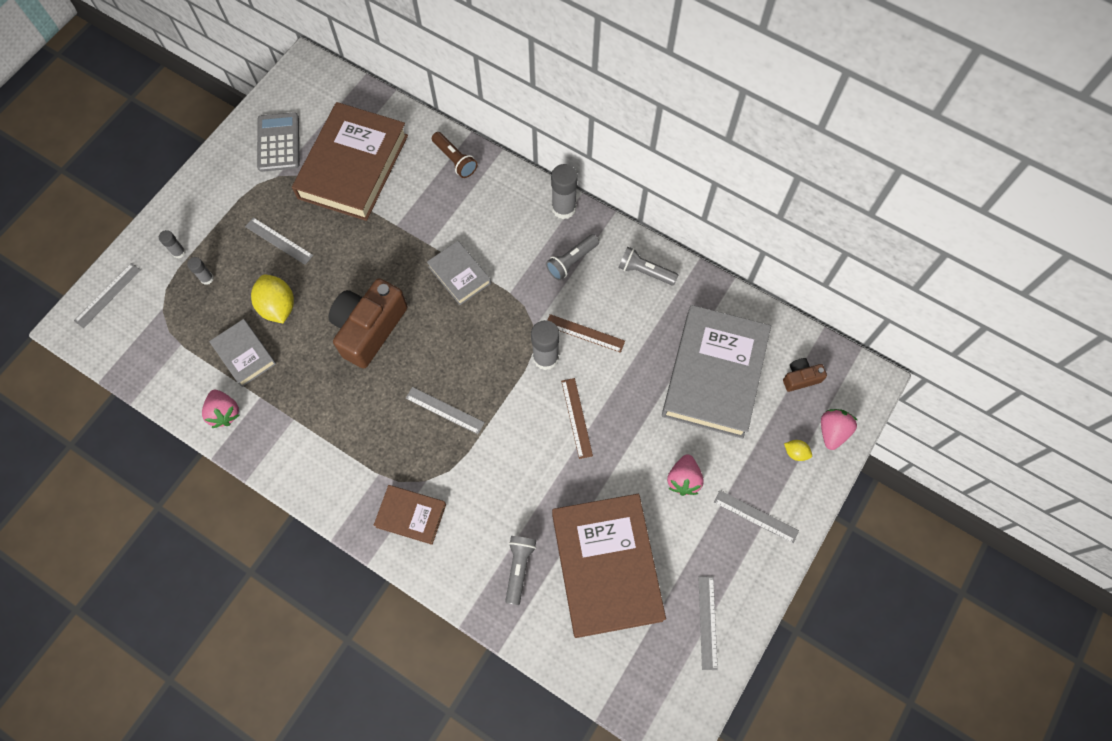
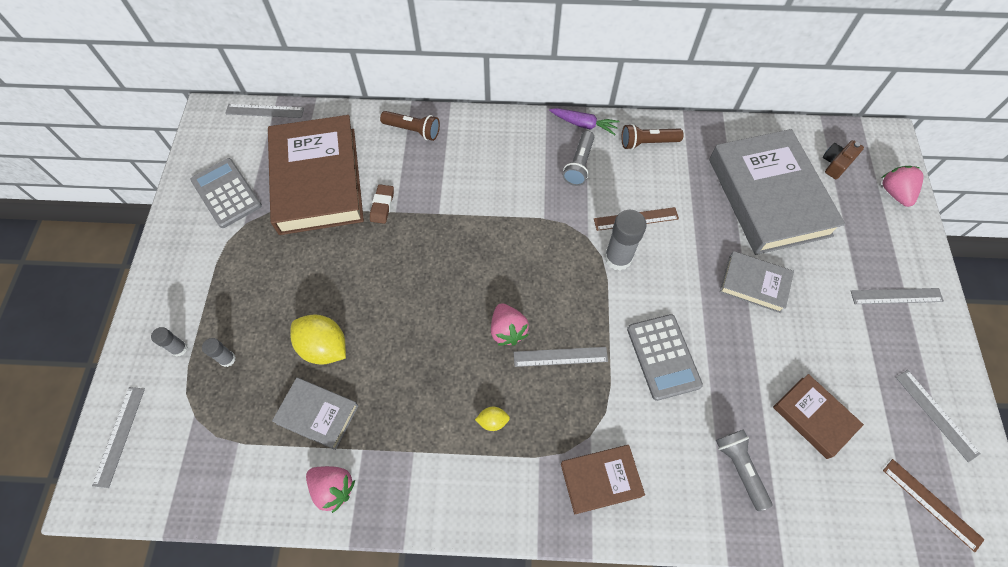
camera: 30 degrees left, 5 degrees down
(279, 241) = (284, 283): grey ruler -> grey ruler (264, 111)
(369, 328) = (433, 319): brown camera -> none
(389, 214) = (382, 205): none -> brown eraser
(459, 275) = (486, 226): grey book -> grey book (754, 284)
(523, 455) = (663, 357): none -> grey calculator
(563, 208) = (540, 125): grey glue stick -> none
(576, 418) = (684, 296): brown ruler -> brown ruler (932, 504)
(602, 227) = (584, 124): none -> purple carrot
(606, 566) = (814, 417): brown book -> brown book, size x0.49
(645, 272) = (647, 143): grey flashlight -> brown flashlight
(683, 479) = (815, 299): pink strawberry -> pink strawberry (507, 330)
(795, 453) = (882, 225): yellow lemon -> yellow lemon (492, 421)

